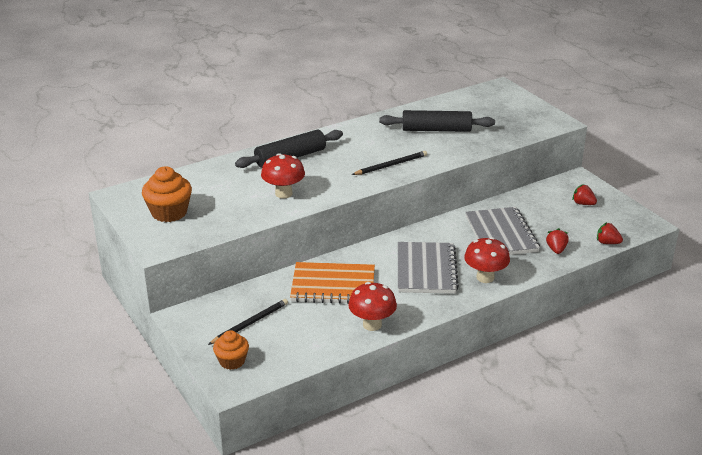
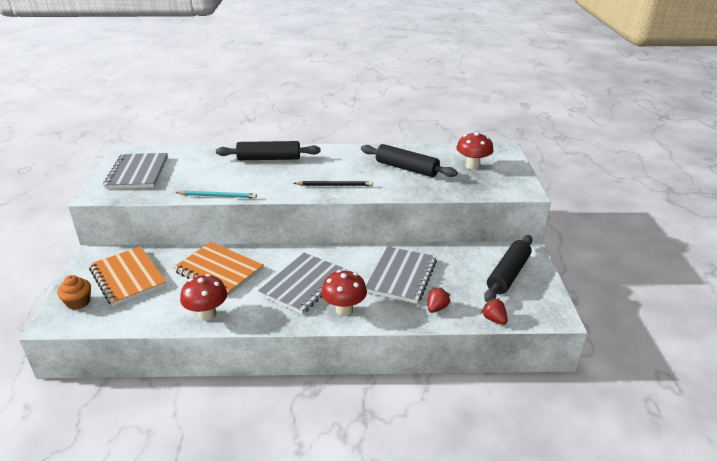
camera: 30 degrees right, 0 degrees up
(169, 212) = (137, 173): orange cupcake -> grey notebook
(250, 323) = (127, 277): black pencil -> orange notebook
(283, 193) = (228, 183): red mushroom -> red mushroom (472, 166)
(292, 209) = (218, 196): none -> turquoise pencil
(583, 203) = (508, 274): red strawberry -> black rolling pin

